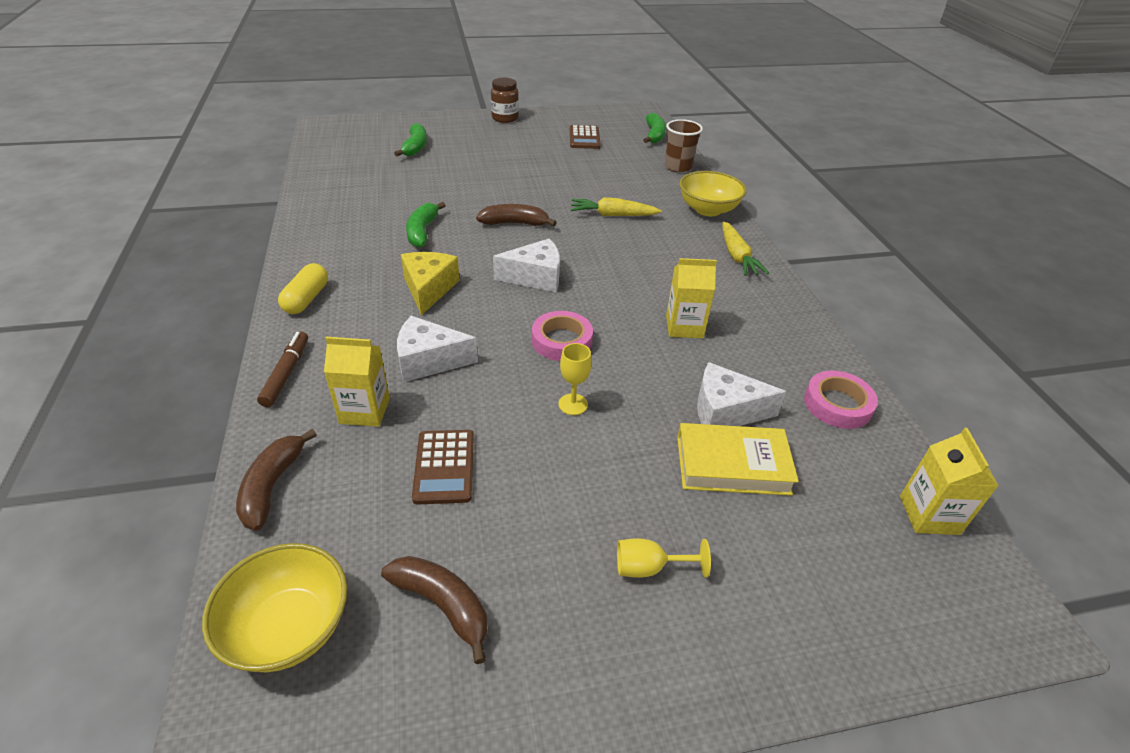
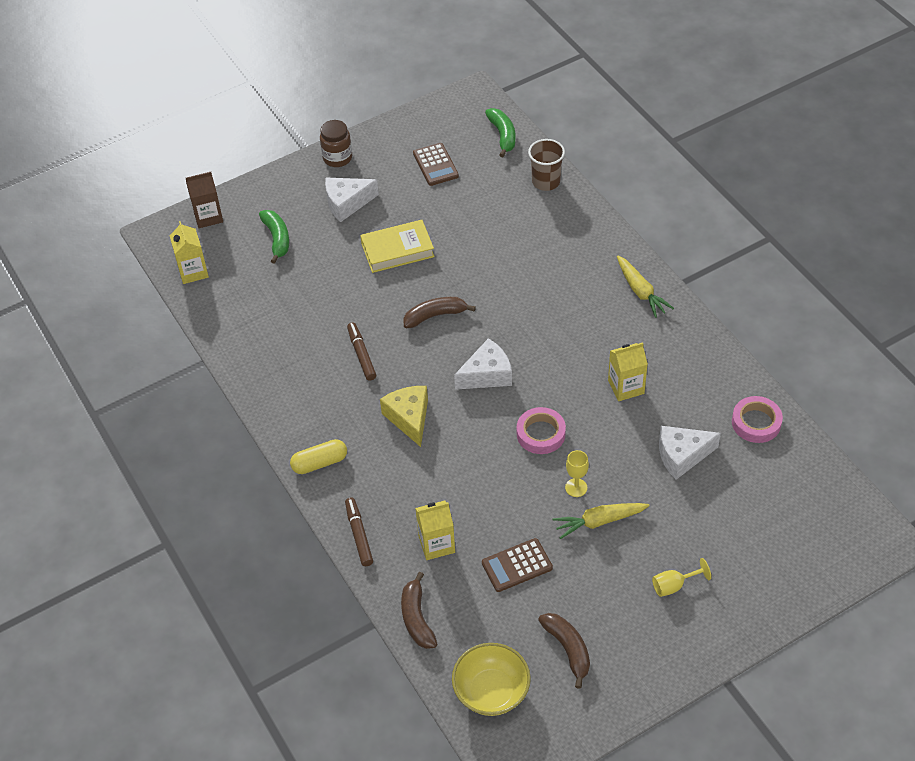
camera: 15 degrees left, 10 degrees up
(306, 299) = (319, 463): yellow capsule -> yellow capsule turned 75 degrees clockwise
(372, 124) = (208, 216): none -> brown carton
(422, 231) = (361, 355): green banana -> brown marker
(429, 360) = (454, 487): white cheese -> white cheese (347, 203)
(443, 605) = (568, 649): brown banana -> brown banana turned 45 degrees clockwise
(444, 467) = (517, 565): brown calculator -> brown calculator turned 90 degrees clockwise
(612, 215) = (515, 274): yellow carrot -> yellow carrot (599, 521)
(708, 209) = (596, 237): yellow bowl -> none
(732, 465) = (700, 498): yellow book -> yellow book (397, 250)
(929, 515) = (829, 491): yellow carton -> yellow carton (193, 271)

